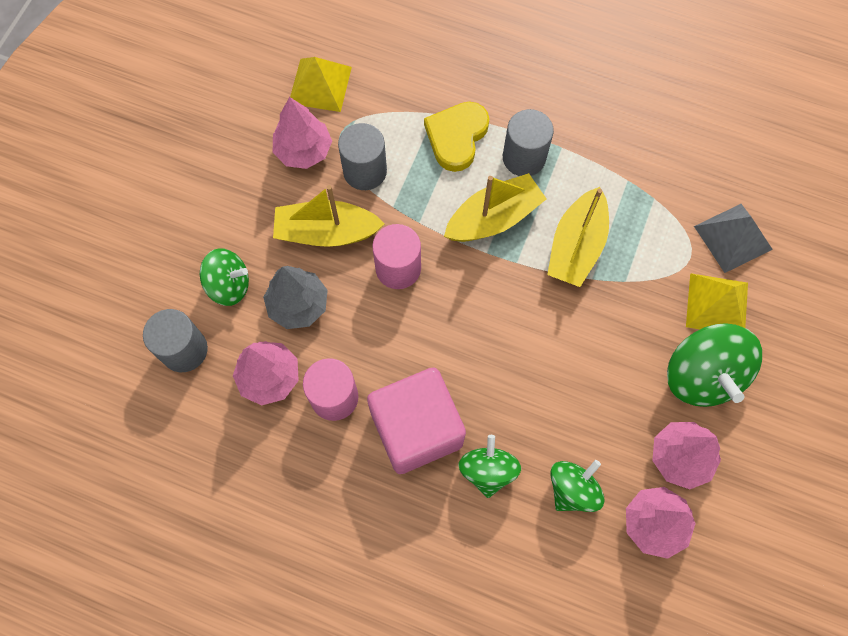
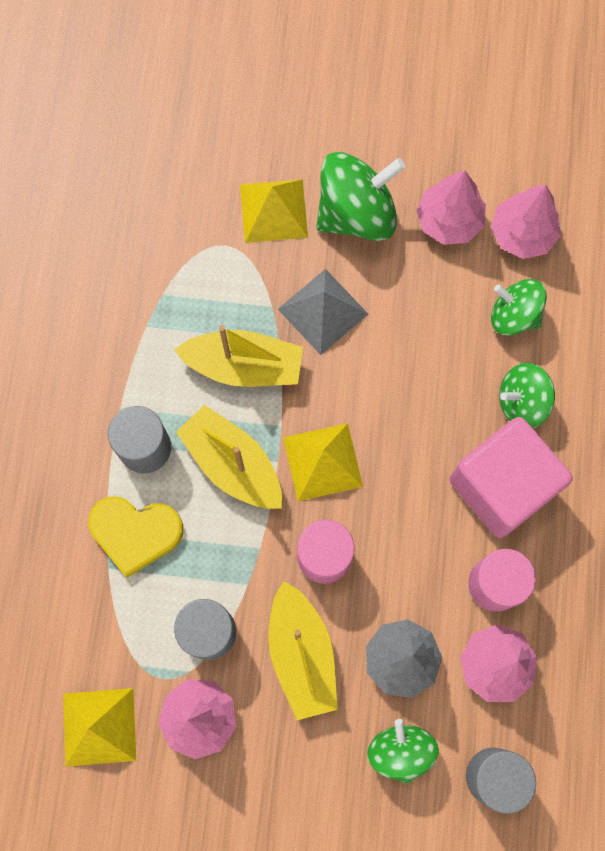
camera: 105 degrees left, 5 degrees up
(477, 287) = (323, 461): none -> yellow pyramid
(732, 237) = (190, 206): grey pyramid -> grey pyramid (323, 311)

